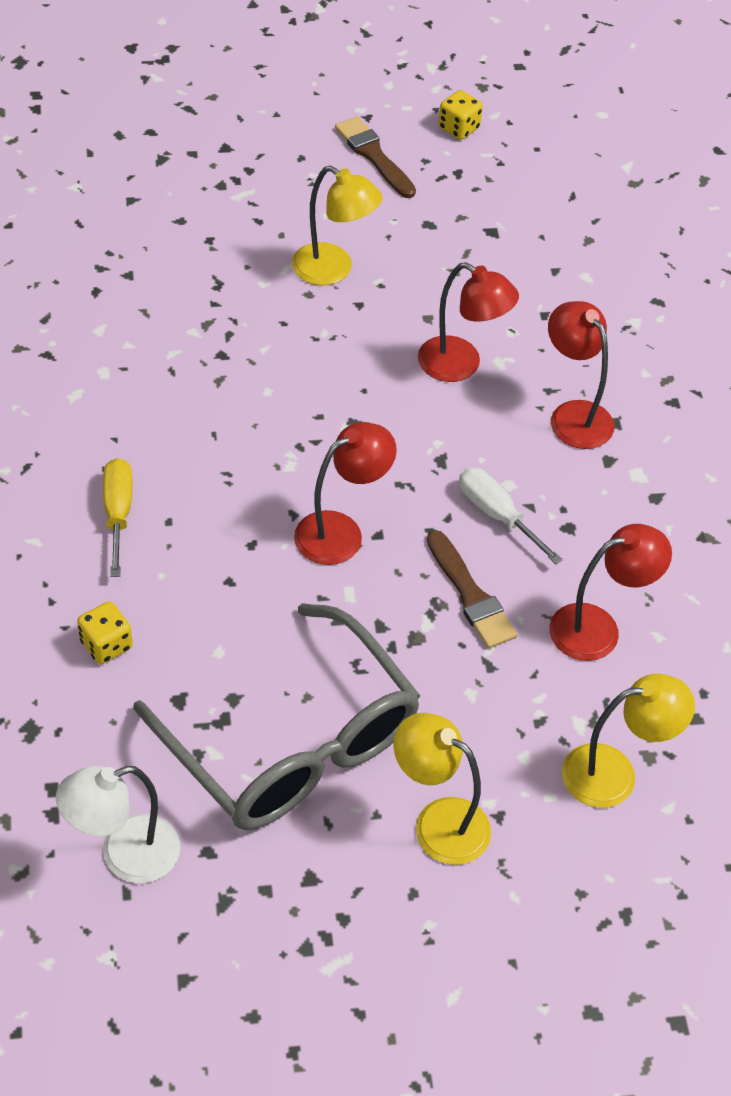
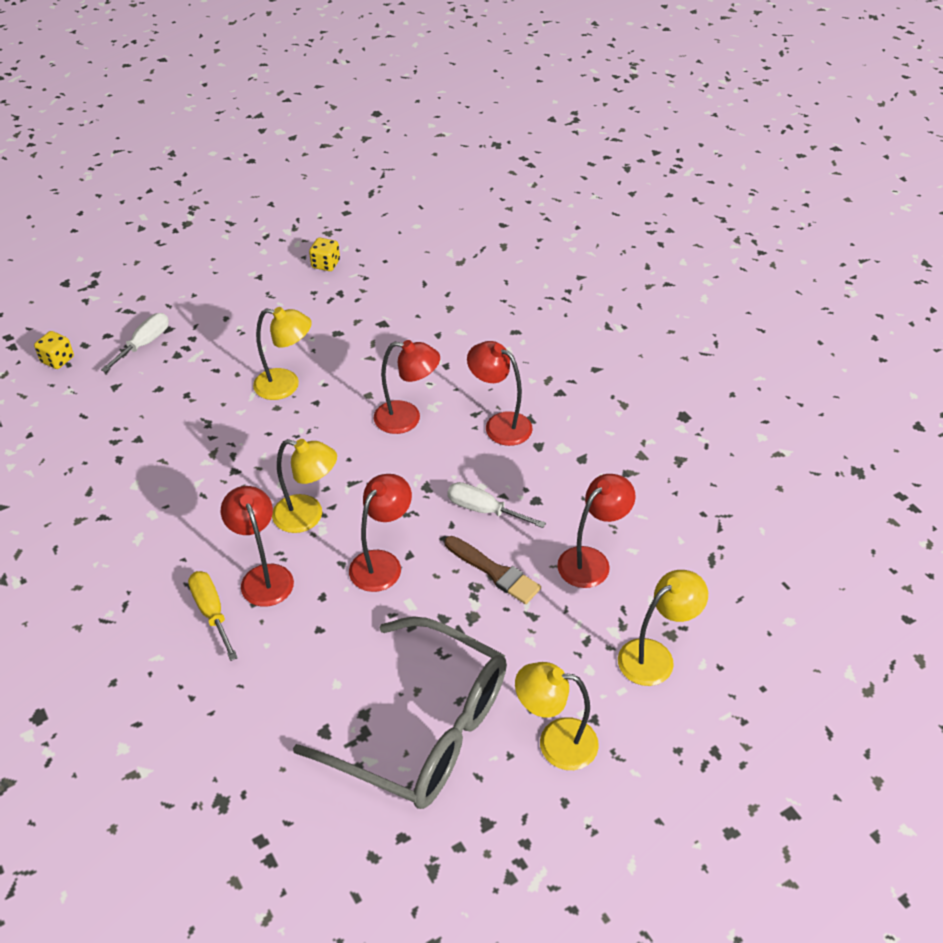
camera: 20 degrees left, 5 degrees down
(106, 645) = (249, 713): yellow dice -> yellow dice (57, 360)
(124, 855) = (340, 868): white lamp -> none
(189, 158) = (144, 344): none -> white screwdriver
(196, 494) = (264, 576): none -> red lamp
(281, 442) = (308, 516): none -> yellow lamp
(374, 156) = (276, 300): brown brush -> none

